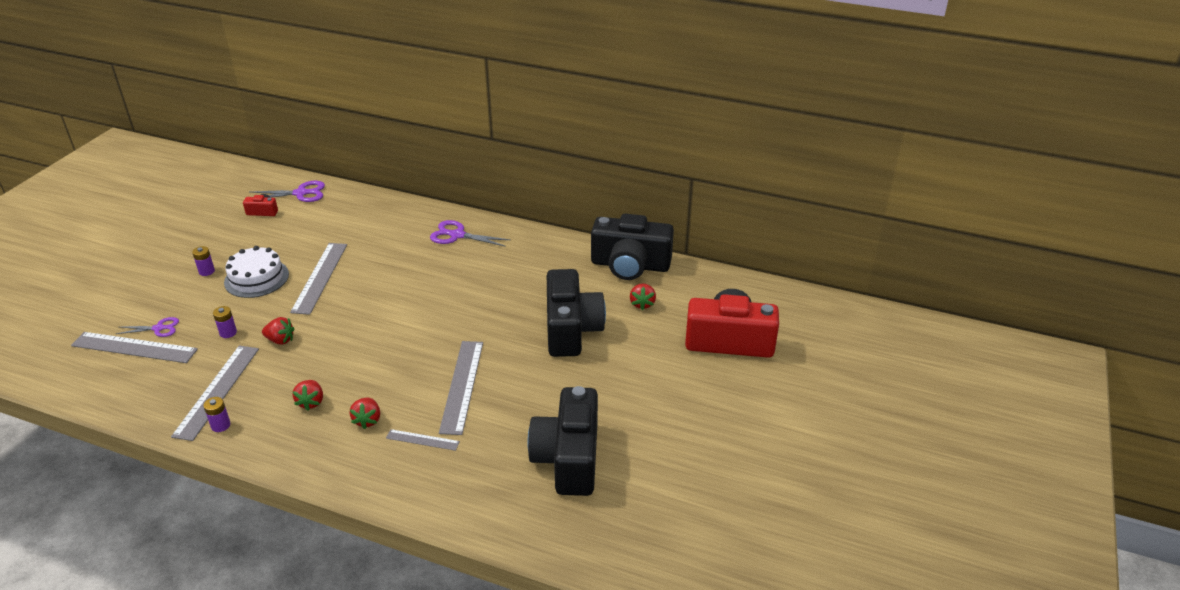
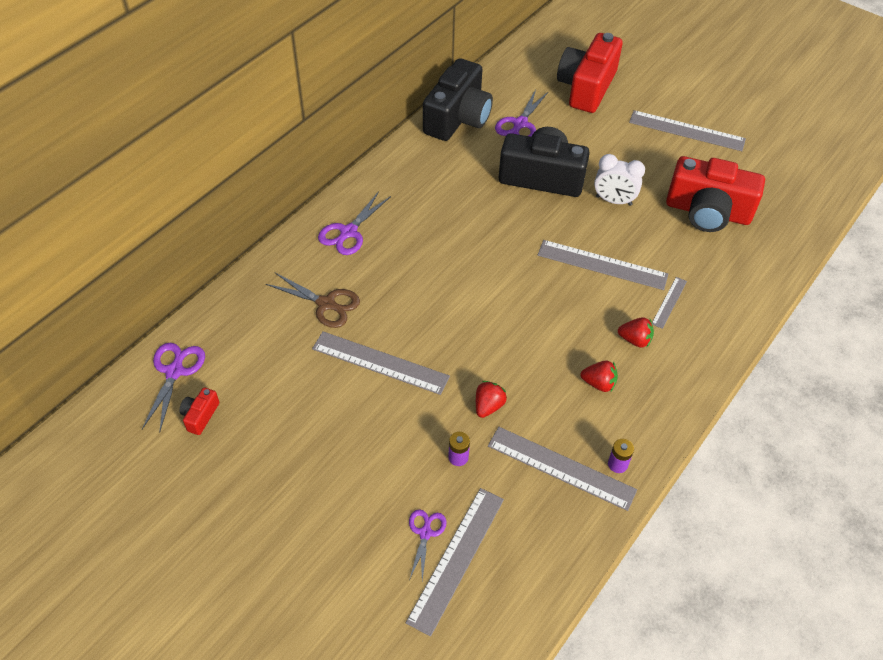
camera: 75 degrees left, 15 degrees up
(206, 271) = (318, 481): purple battery -> none
(256, 278) = (356, 426): white cake -> none
(376, 241) = (327, 304): none -> brown scissors
(556, 383) = (613, 201): none -> white clock
(568, 458) = (707, 212): black camera -> red camera
(642, 304) = (520, 124): red strawberry -> purple scissors
(699, 428) = (686, 131): none -> grey ruler

